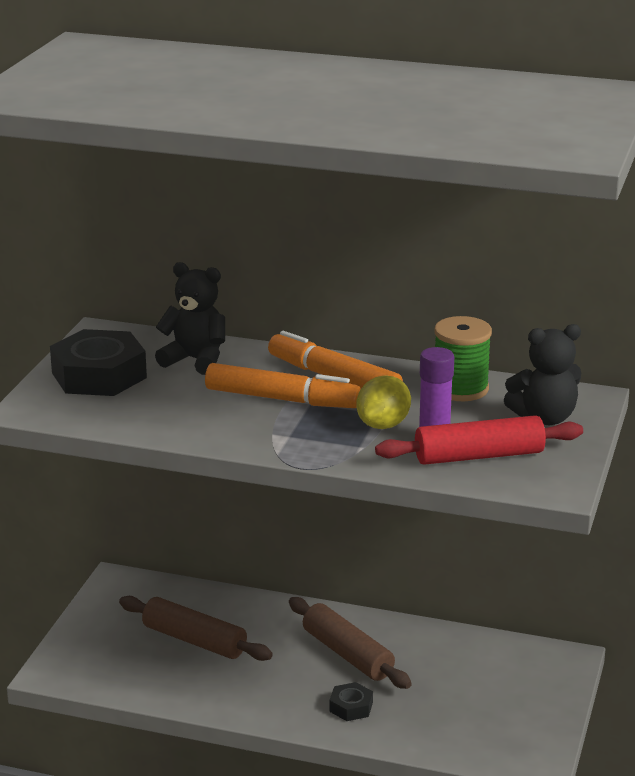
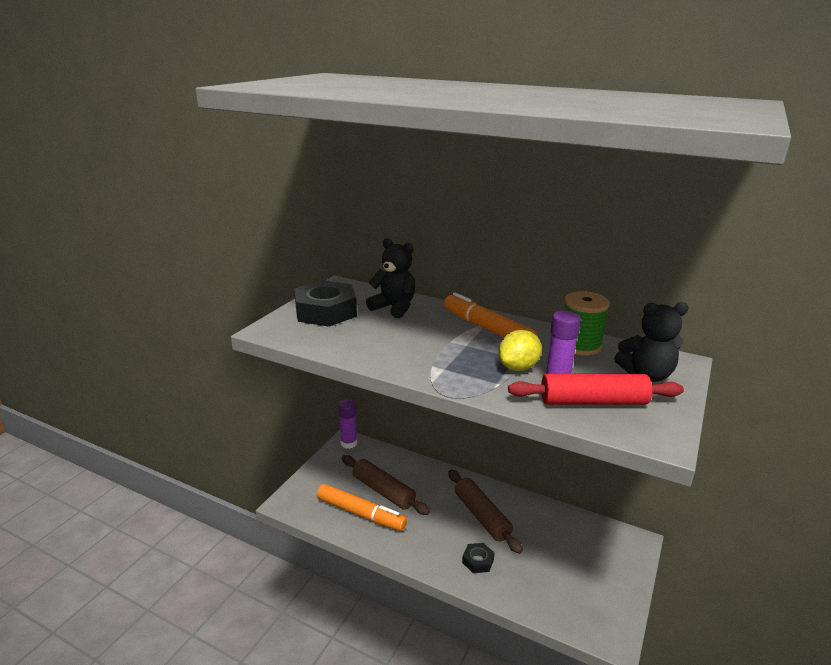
camera: 10 degrees right, 0 degrees up
(120, 582) = (348, 443): none -> purple glue stick
(282, 399) = (446, 340): orange marker -> orange marker (361, 514)

